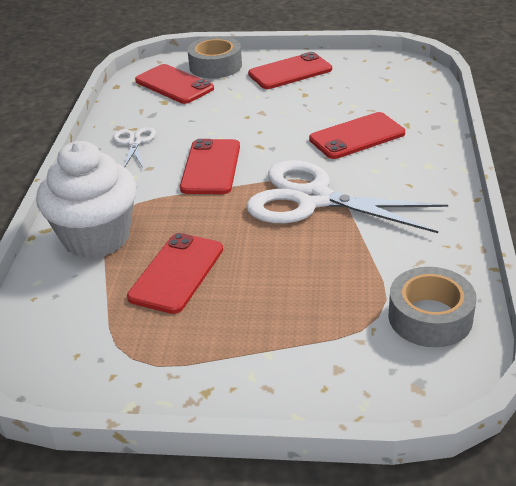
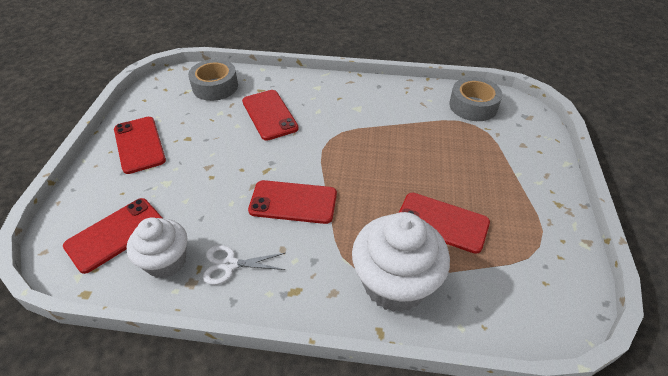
camera: 90 degrees left, 10 degrees up
(142, 112) = (166, 261): none -> white cupcake
(215, 66) = (91, 199): grey tape -> grey tape (215, 86)
(313, 199) = (350, 143): white scissors -> none

